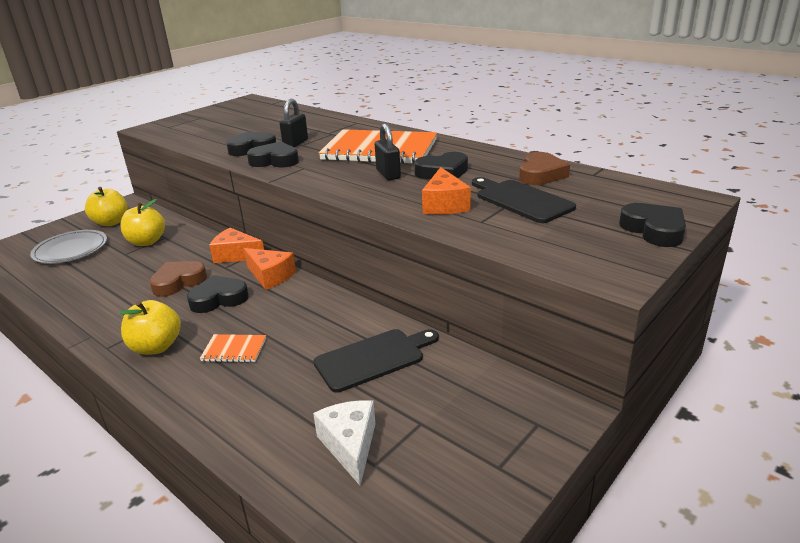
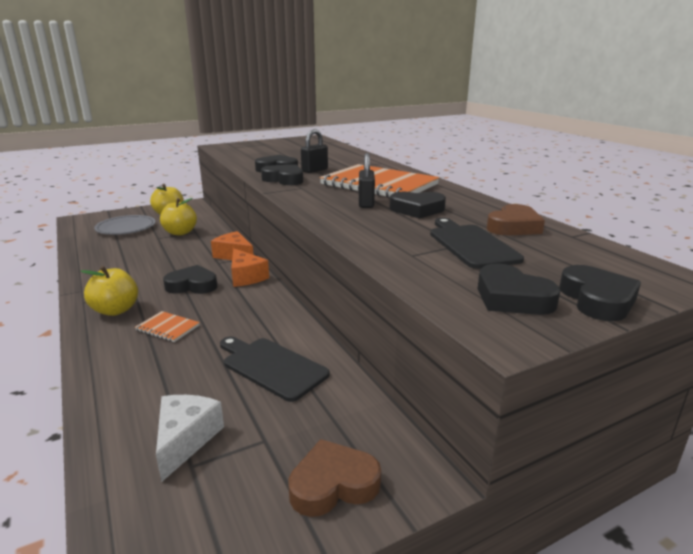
camera: 20 degrees right, 5 degrees down
(178, 282) = (175, 266): brown heart -> brown heart (333, 484)
(373, 358) = (271, 367): black cutting board -> black cutting board turned 135 degrees counterclockwise
(444, 204) = (391, 235): orange cheese -> none
(593, 243) = (512, 298): none -> black heart

